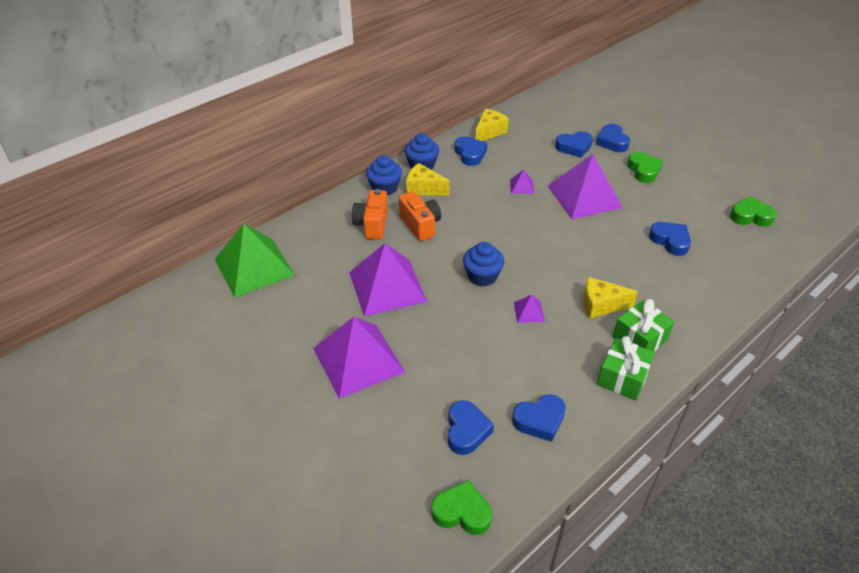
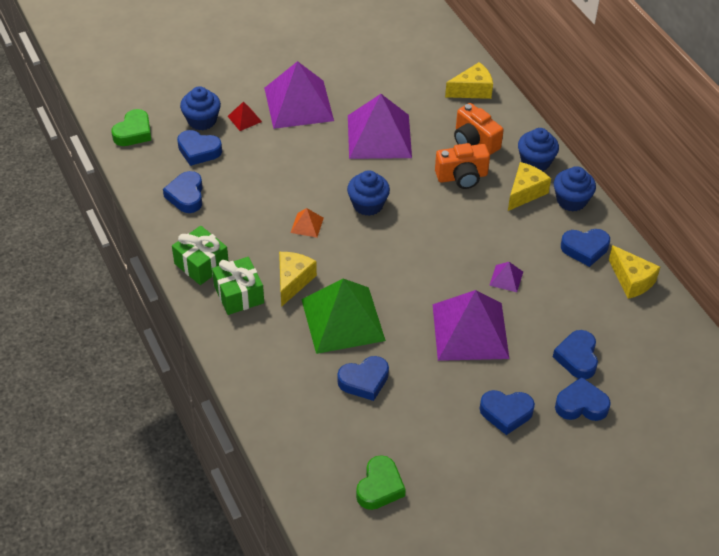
camera: 105 degrees right, 5 degrees up
(254, 267) = (438, 56): green pyramid -> green pyramid (343, 319)
(301, 236) = (472, 90): none -> yellow cheese
(372, 224) = (474, 141): orange camera -> orange camera turned 150 degrees counterclockwise
(398, 402) = (244, 119): none -> red pyramid
(415, 443) = (202, 120): none -> blue cupcake
(529, 312) = (307, 225): purple pyramid -> orange pyramid
(643, 170) = (506, 413): green heart -> blue heart

